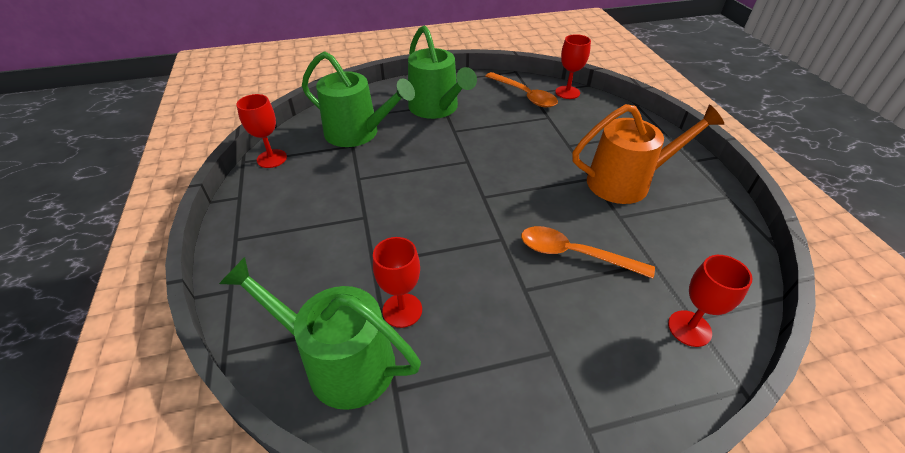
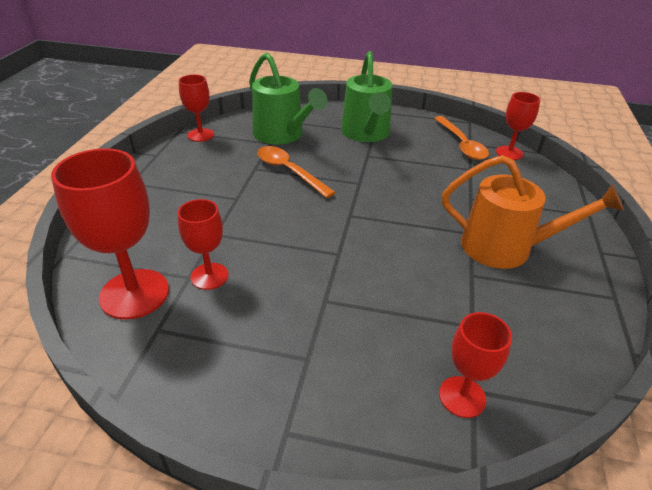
camera: 25 degrees right, 5 degrees down
(340, 362) = (134, 294): green watering can -> red goblet
(574, 254) = (397, 290): orange spoon -> orange spoon (289, 171)

